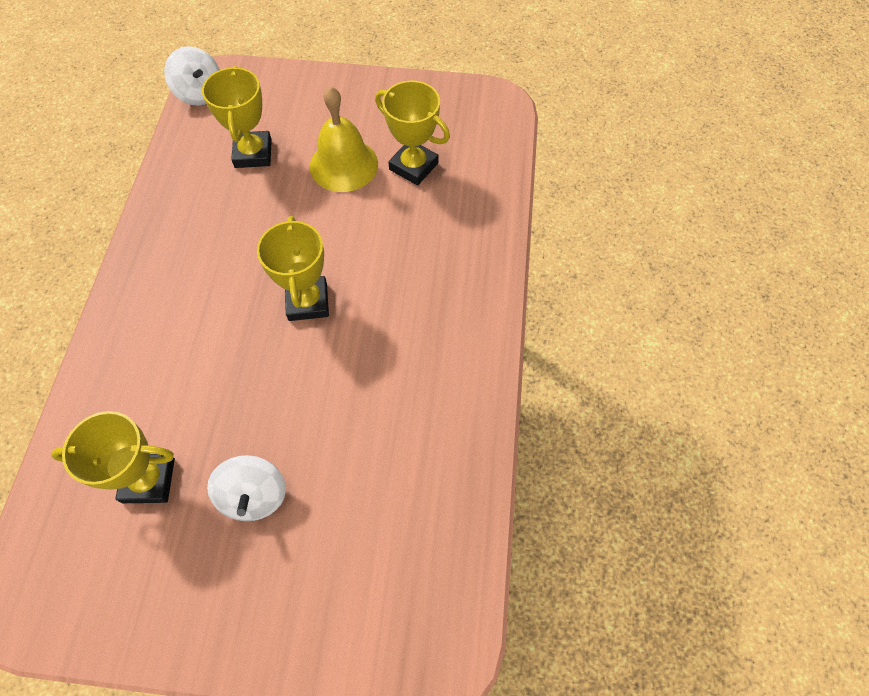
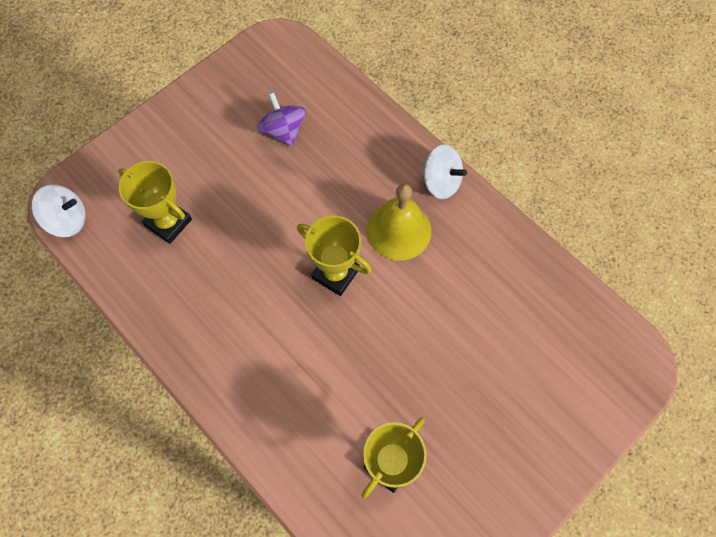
camera: 50 degrees left, 5 degrees up
(254, 496) = (455, 403): white spinning top -> white spinning top (441, 182)
(344, 165) = (239, 171): yellow bell -> yellow bell (398, 230)
(413, 166) = (283, 130): yellow trophy -> purple spinning top

